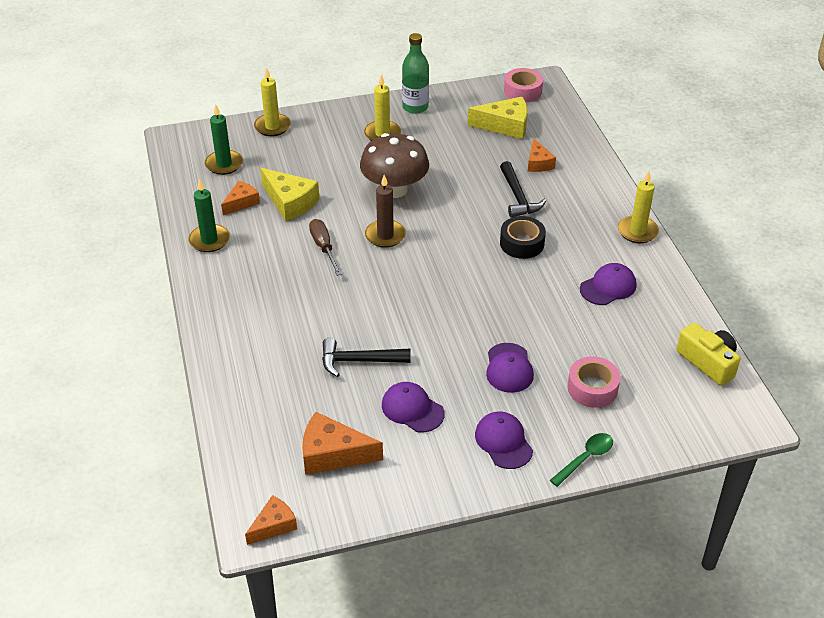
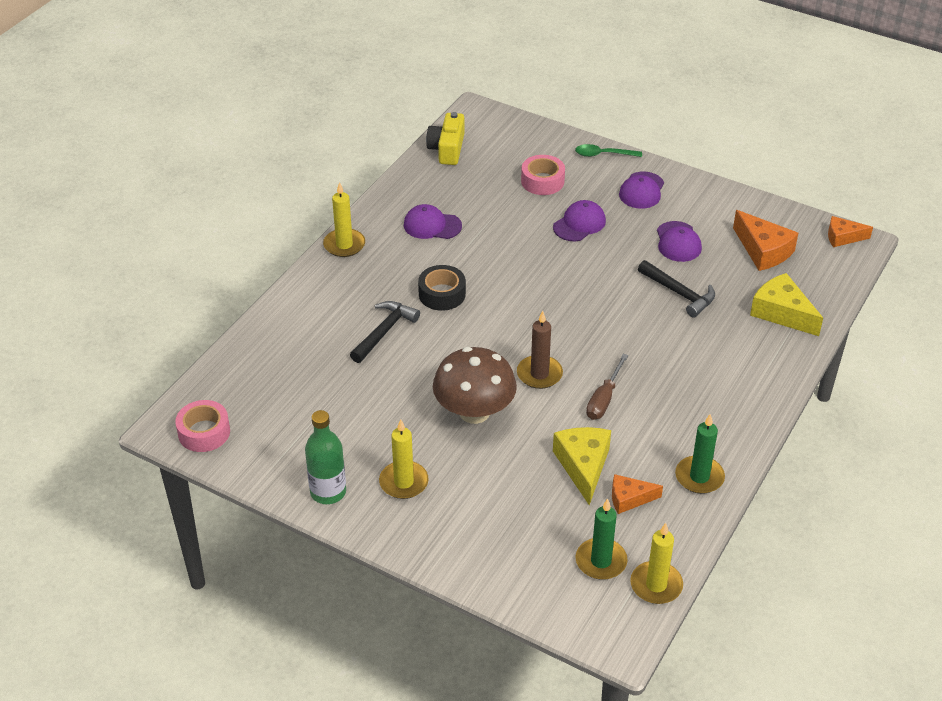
camera: 135 degrees left, 0 degrees up
(272, 127) = (499, 577): yellow candle -> yellow candle (656, 585)
(505, 126) = (283, 406): yellow cheese -> yellow cheese (782, 313)
(538, 163) = (318, 349): orange cheese -> none

